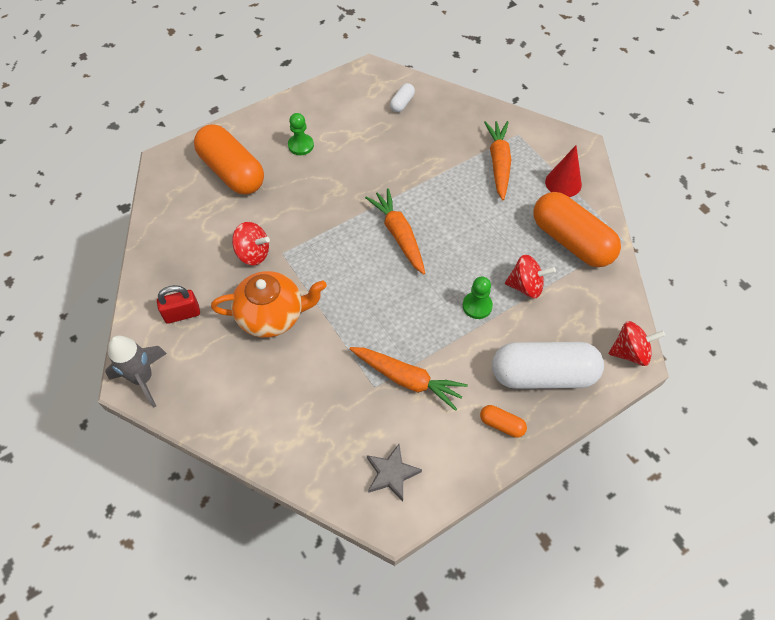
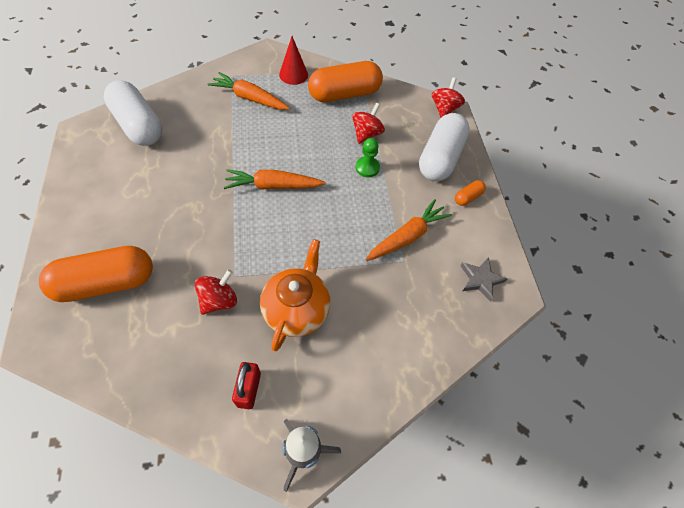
camera: 70 degrees left, 0 degrees up
(301, 145) = (122, 214): green pawn -> none
(402, 103) = (138, 125): white capsule -> white capsule, size x2.34

